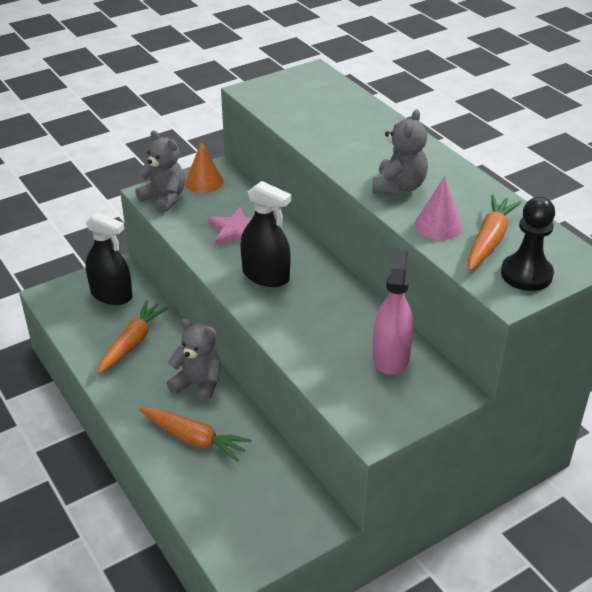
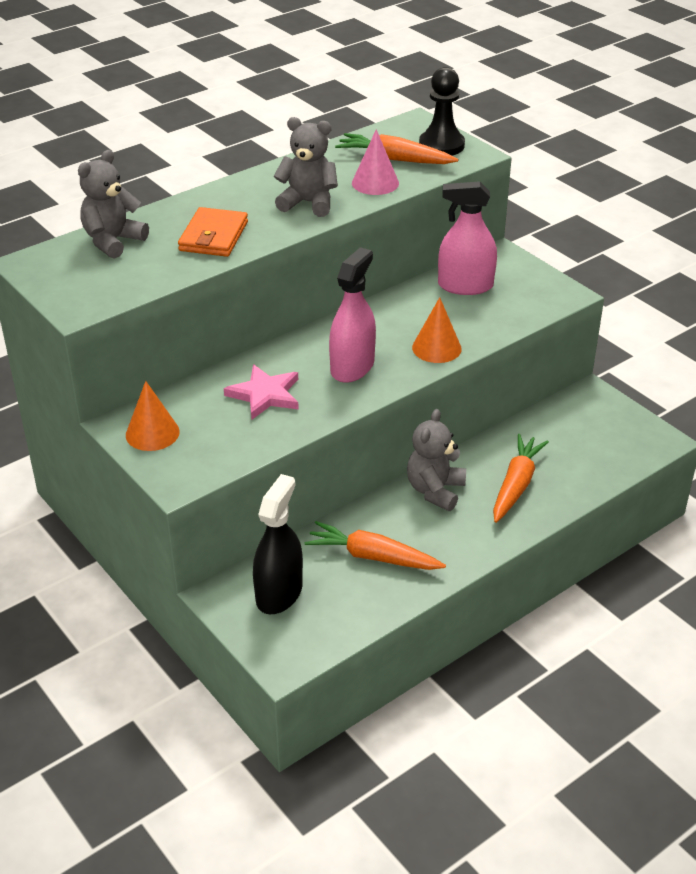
camera: 95 degrees left, 0 degrees up
(164, 198) = (193, 465): grey teddy bear -> grey teddy bear (113, 241)
(266, 276) = (352, 367): black spray bottle -> pink spray bottle
(286, 327) = (436, 348): none -> orange cone
(344, 141) = (213, 236): none -> orange wallet

